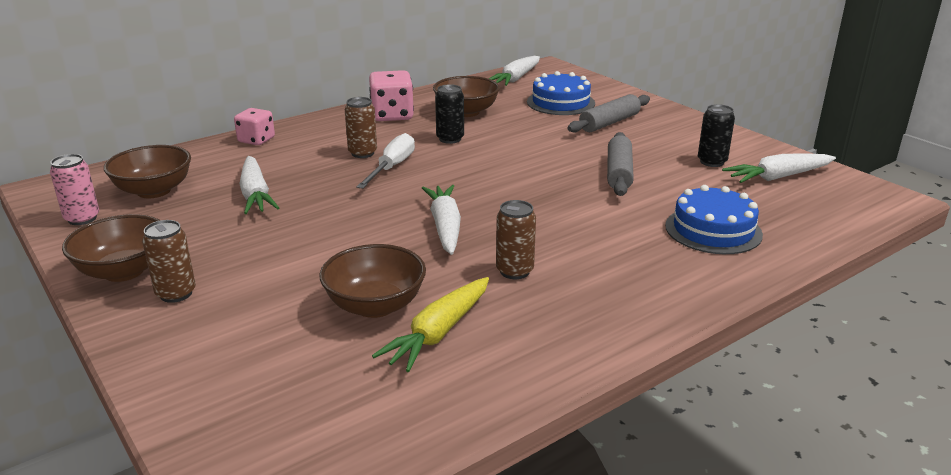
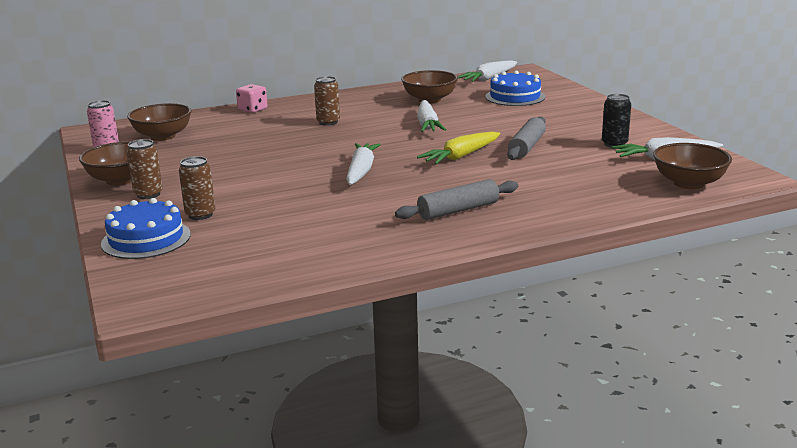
camera: 15 degrees right, 5 degrees down
(255, 194) = (233, 143): white carrot -> white carrot (427, 124)
(375, 305) = (280, 212): brown bowl -> brown bowl (689, 183)
(392, 115) = (367, 99): pink dice -> none
(392, 167) = (345, 132): white screwdriver -> none
(438, 333) = (314, 230): yellow carrot -> yellow carrot (461, 156)
(450, 139) = (403, 117): black can -> none
(514, 271) = (395, 201): brown can -> brown can (200, 215)
(609, 123) = (546, 113): grey rolling pin -> grey rolling pin (458, 210)
(713, 230) = (575, 188): blue cake -> blue cake (146, 239)

